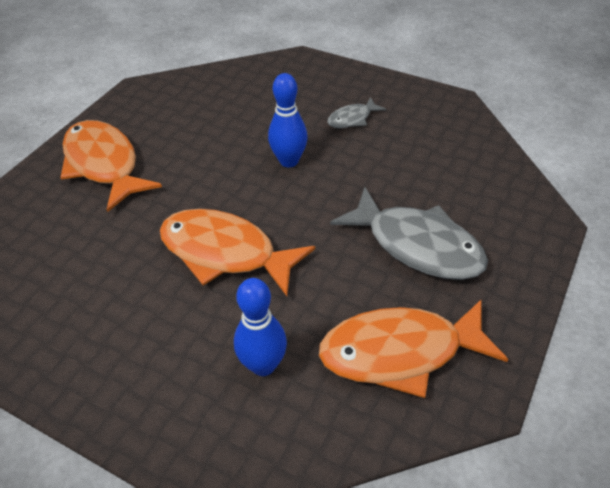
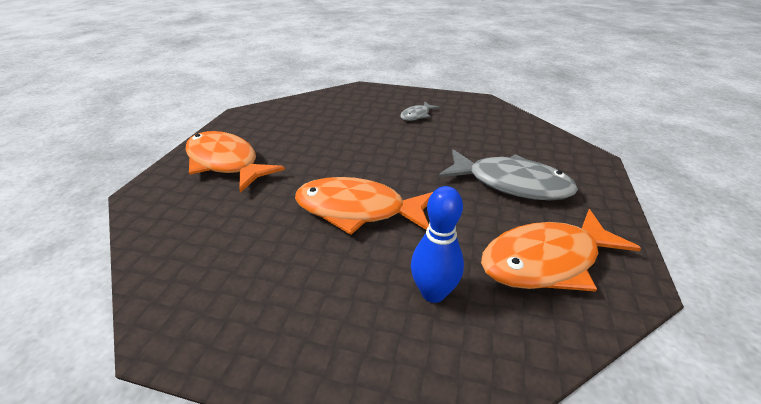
camera: 15 degrees left, 10 degrees down
(289, 161) = (382, 144): blue bowling pin -> none

